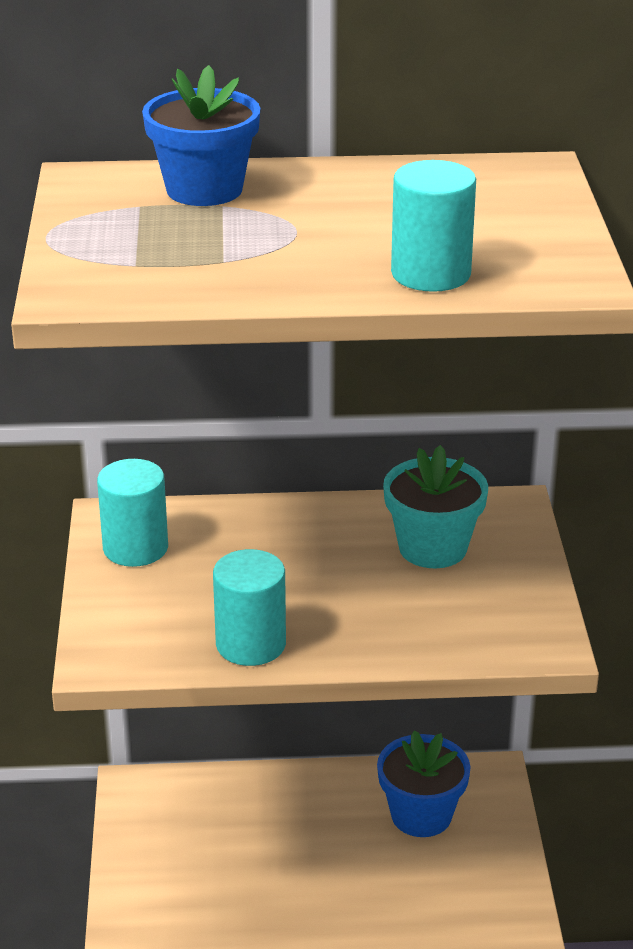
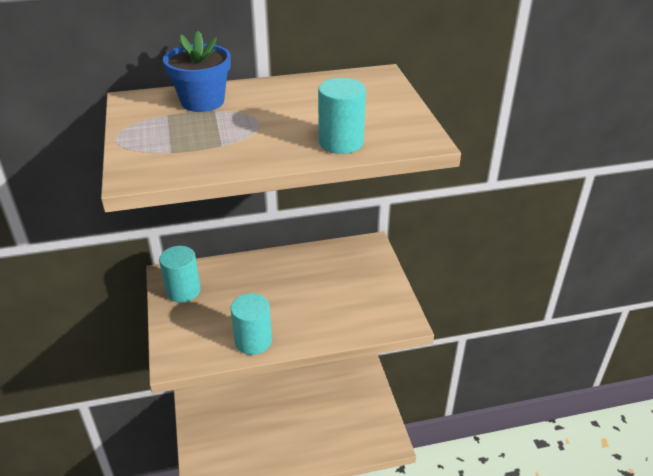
camera: 10 degrees left, 5 degrees up
(421, 815) = (335, 391): blue flower pot -> none
(432, 548) = (336, 273): turquoise flower pot -> none

